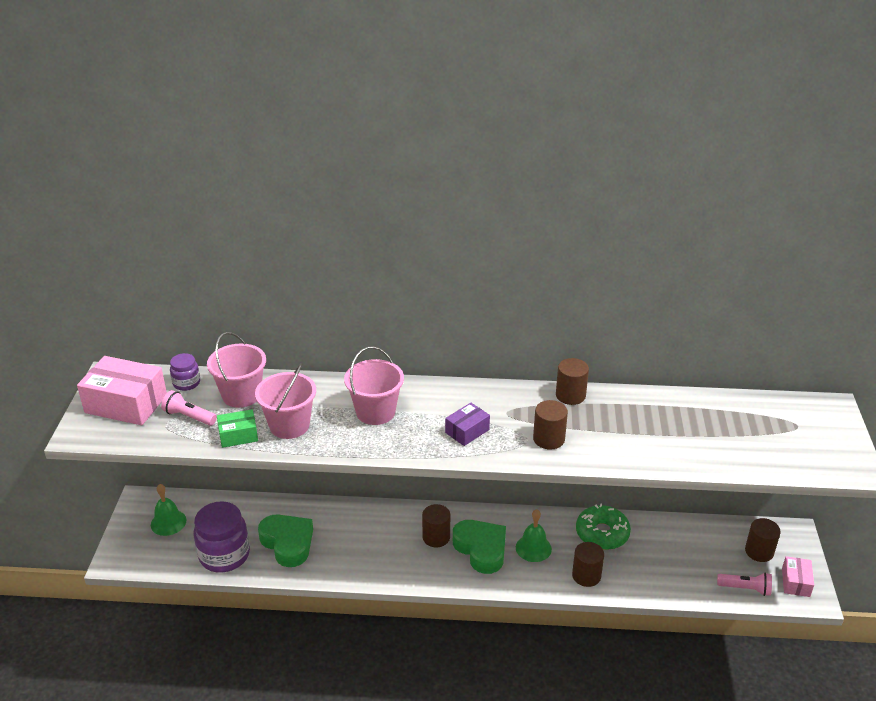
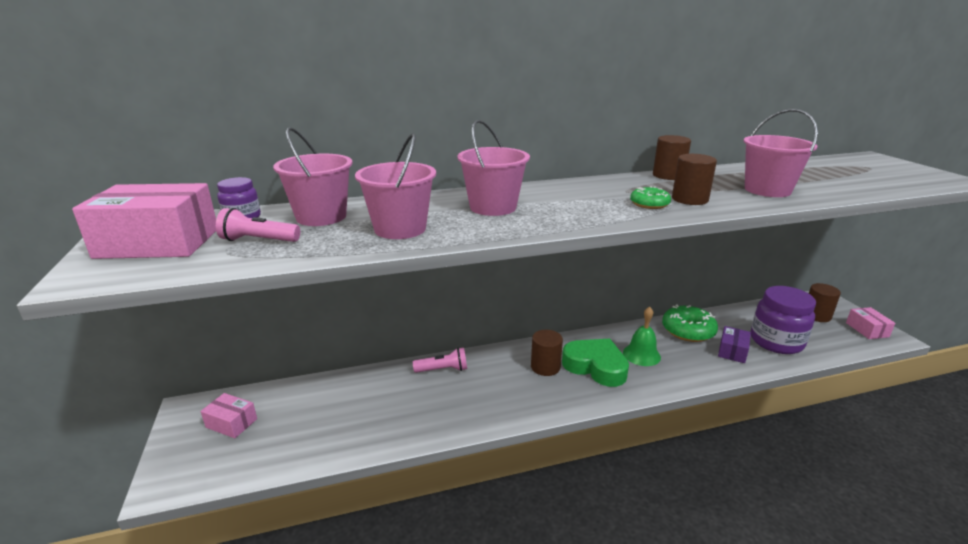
camera: 20 degrees left, 10 degrees down
(168, 522) = (231, 423): green bell -> pink box
(224, 555) = (318, 440): purple jar -> purple jar (776, 342)
(238, 435) = (338, 245): green box -> none
(288, 543) = (390, 409): green heart -> none
(467, 431) = (605, 206): purple box -> purple box (732, 351)
(506, 438) = (649, 204): none -> green donut
(586, 576) = (707, 365): brown cylinder -> none
(636, 441) = (767, 190): none -> pink bucket
(745, 588) = (838, 343): pink flashlight -> pink flashlight (443, 369)

